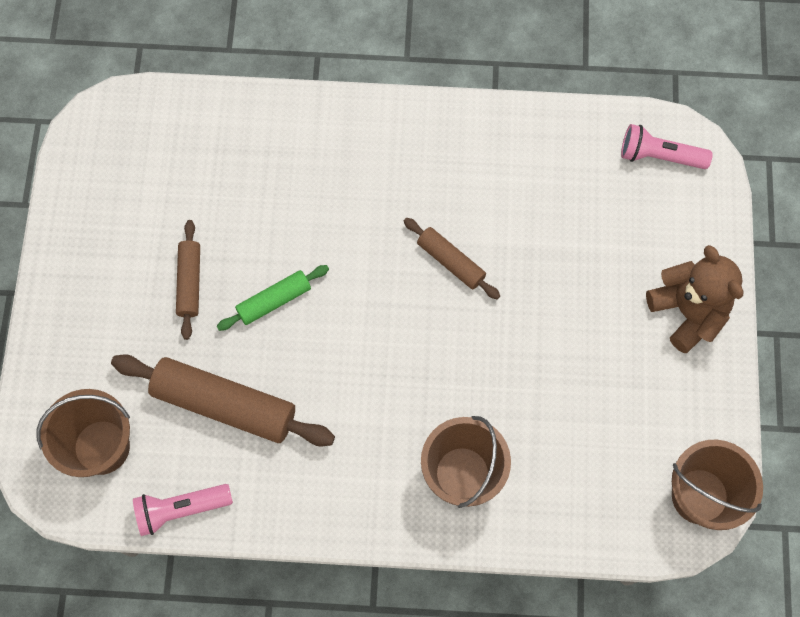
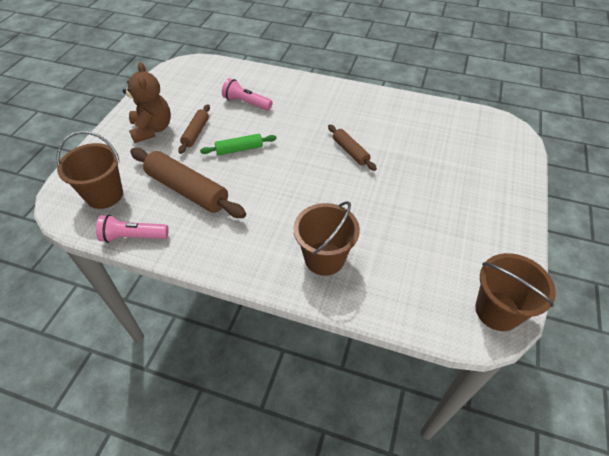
camera: 15 degrees right, 20 degrees down
(659, 156) = (489, 129): pink flashlight -> pink flashlight (246, 103)
(687, 312) = (499, 203): brown teddy bear -> brown teddy bear (152, 129)

